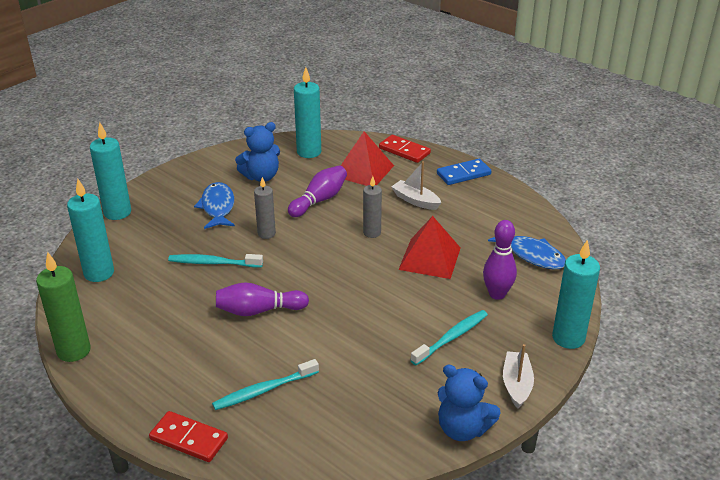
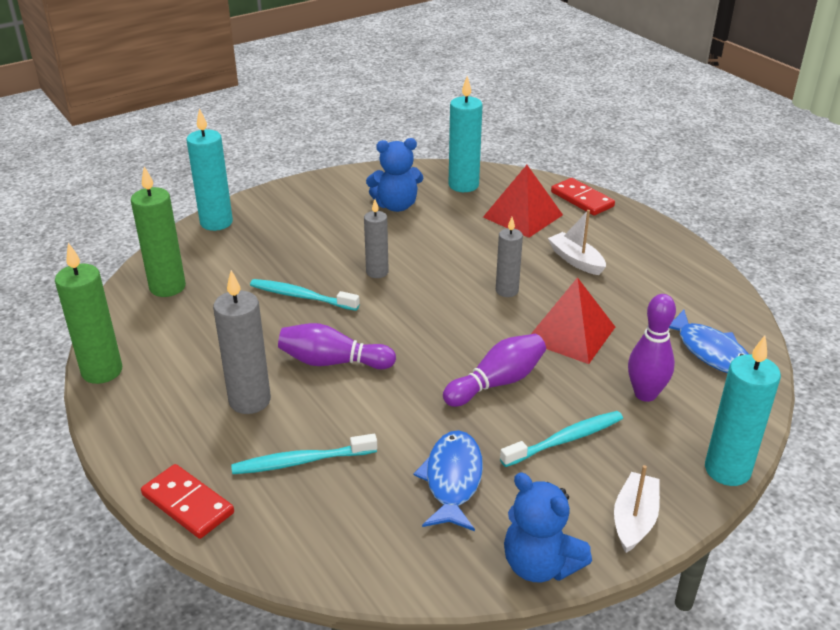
camera: 15 degrees right, 0 degrees up
(99, 273) = (167, 287): turquoise candle -> green candle
(205, 352) = (250, 401): none -> grey candle
(217, 207) = (332, 233): blue fish -> blue fish (452, 480)
(319, 200) = (455, 242): purple bowling pin -> purple bowling pin (497, 383)
(463, 174) = (649, 237): blue domino -> none

